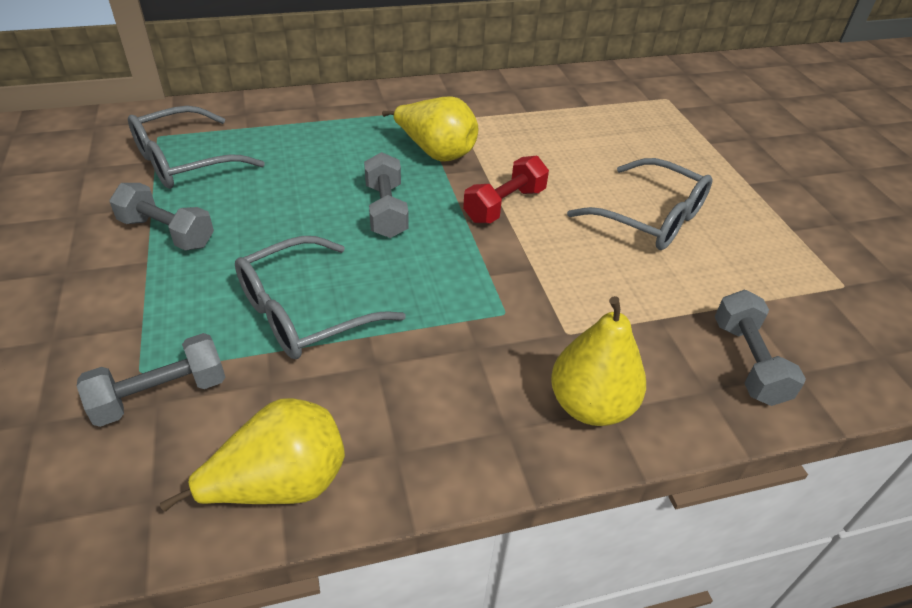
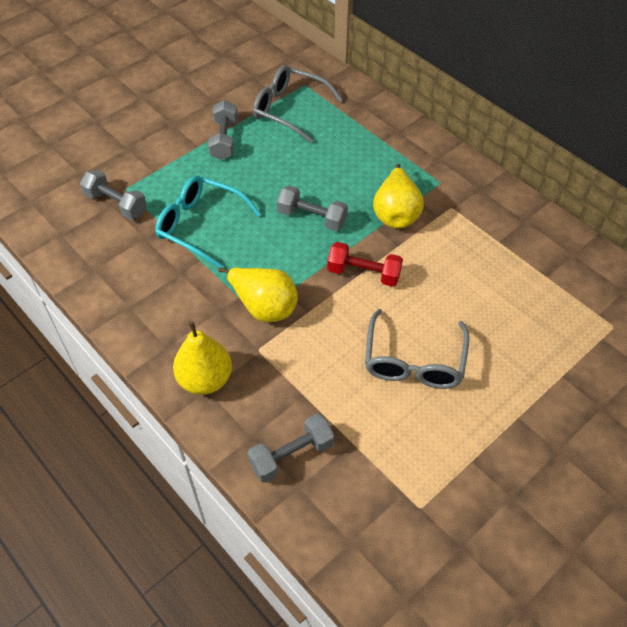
camera: 65 degrees right, 10 degrees up
(280, 484) = (89, 273): yellow pear -> yellow pear (264, 306)
(304, 312) = (200, 225): grey glasses -> turquoise glasses
(386, 210) = (312, 218): grey dumbbell -> grey dumbbell turned 60 degrees clockwise

